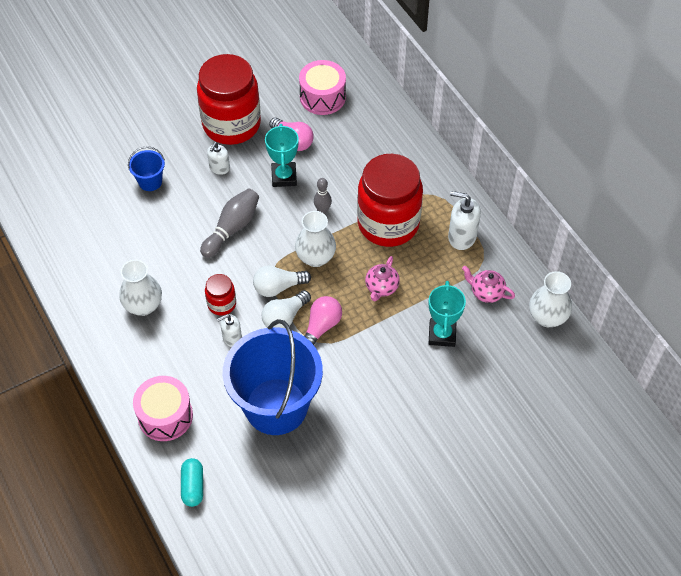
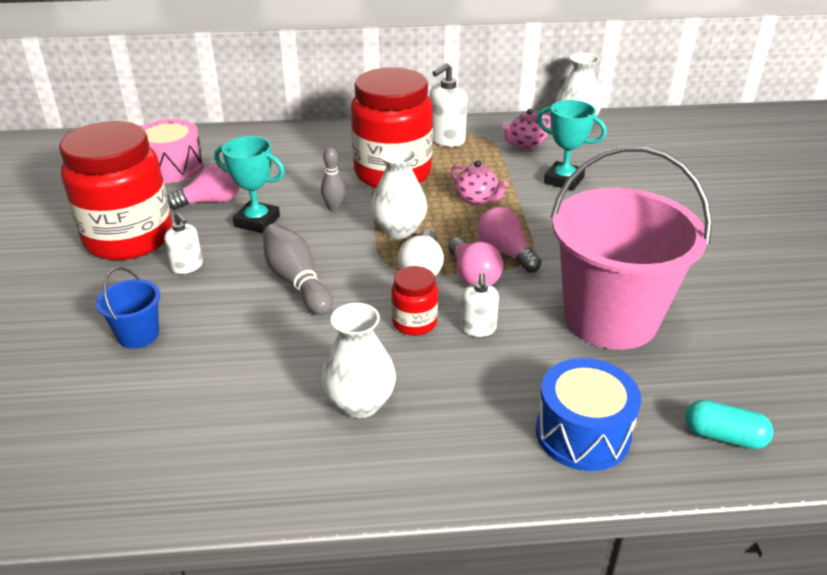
camera: 65 degrees left, 20 degrees down
(165, 416) = (582, 433): pink drum -> blue drum
(276, 406) = (610, 318): blue bucket -> pink bucket
(285, 317) = (473, 275): white light bulb -> pink light bulb

